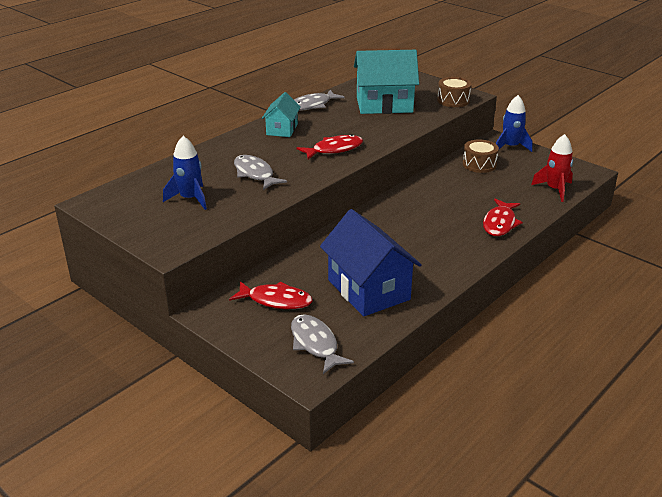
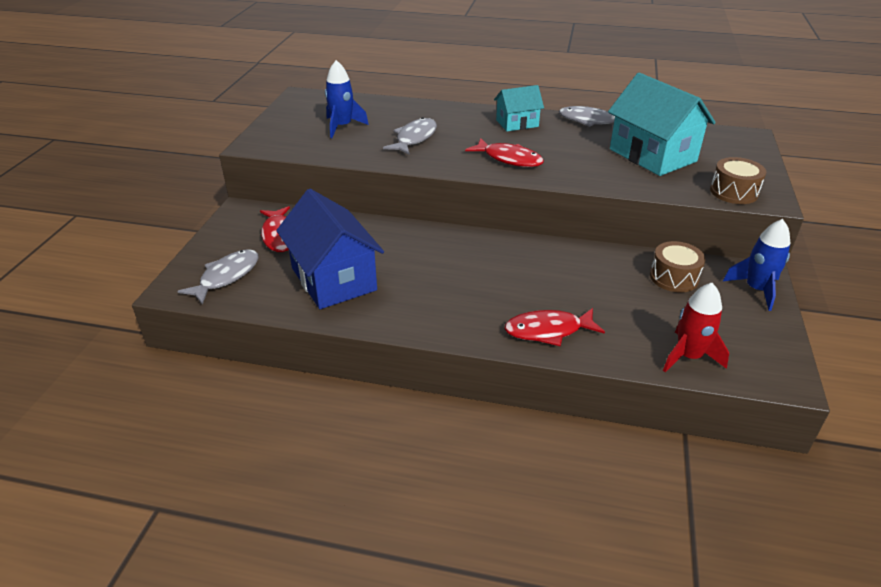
camera: 60 degrees right, 5 degrees up
(368, 290) = (333, 279): blue house -> blue house turned 60 degrees counterclockwise

